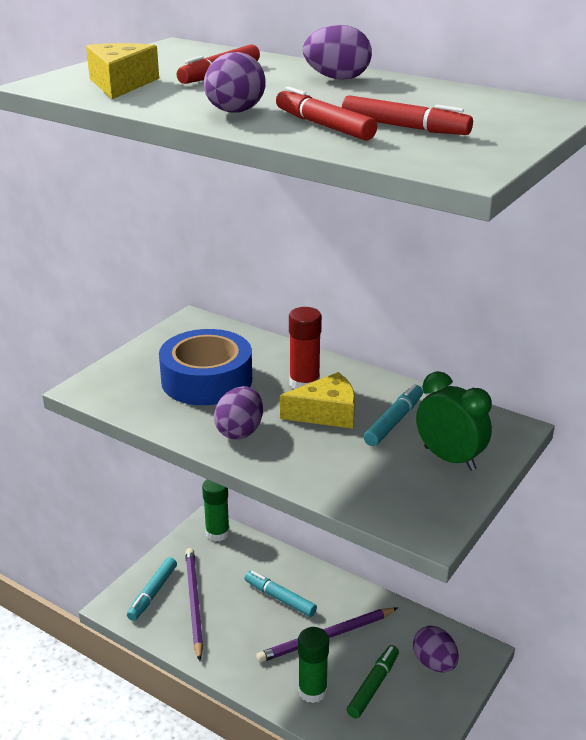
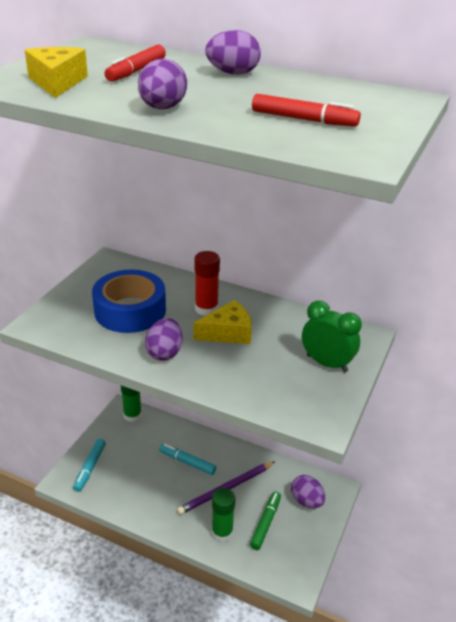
camera: 10 degrees left, 5 degrees up
(194, 603) = (123, 472): purple pencil -> none
(323, 125) = (239, 120): red marker -> none
(394, 421) = (280, 336): turquoise marker -> none

